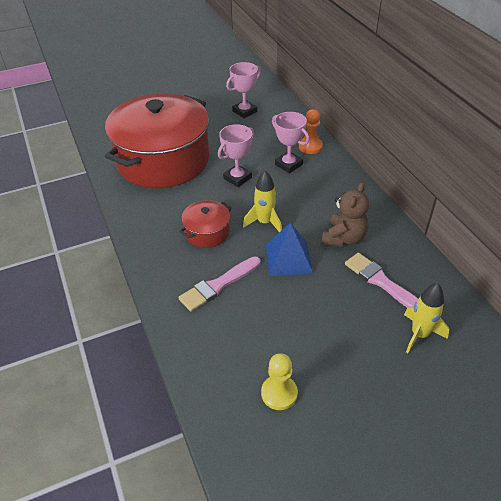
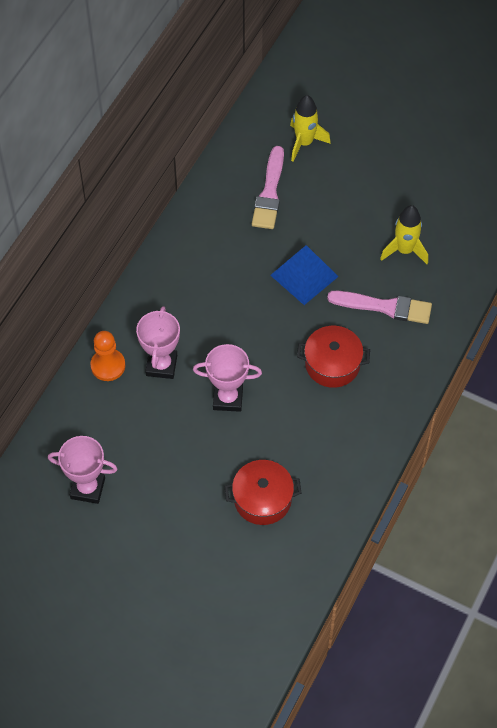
camera: 130 degrees left, 15 degrees up
(163, 160) = (262, 499): red pot -> red pot, size x0.42
(264, 222) = (274, 325): yellow rocket -> yellow rocket (404, 250)
(279, 393) = (441, 198): yellow pawn -> none
(344, 238) = (238, 249): brown teddy bear -> none

